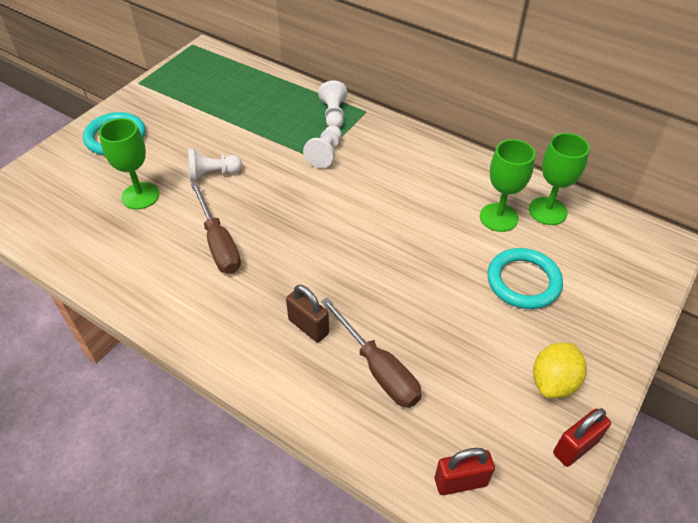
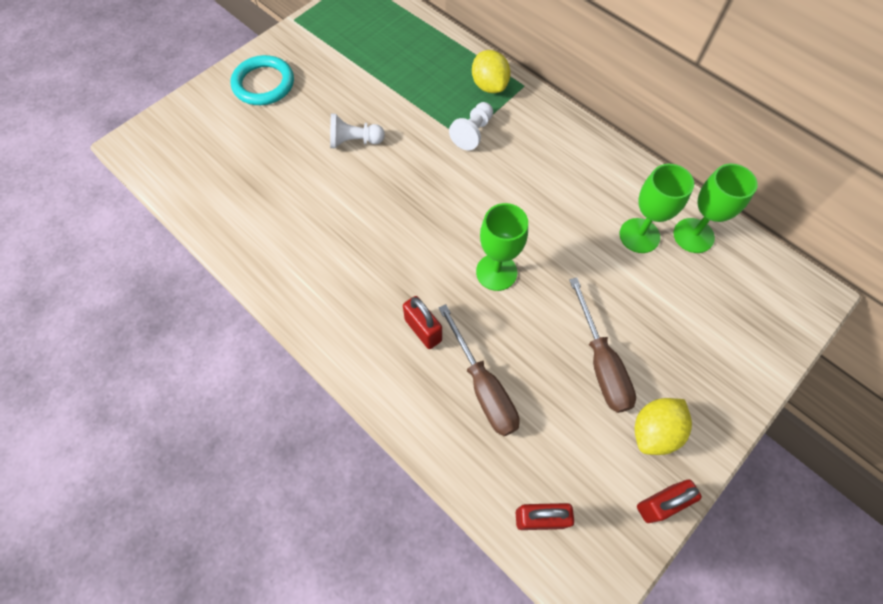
camera: 10 degrees right, 15 degrees up
(140, 196) = (280, 157): green goblet -> green goblet (496, 272)
(219, 243) = (349, 223): brown screwdriver -> brown screwdriver (601, 363)
(308, 327) = (423, 330): brown padlock -> red padlock
(333, 115) = (489, 85): white pawn -> yellow lemon
(523, 281) = (649, 314): turquoise ring -> none

